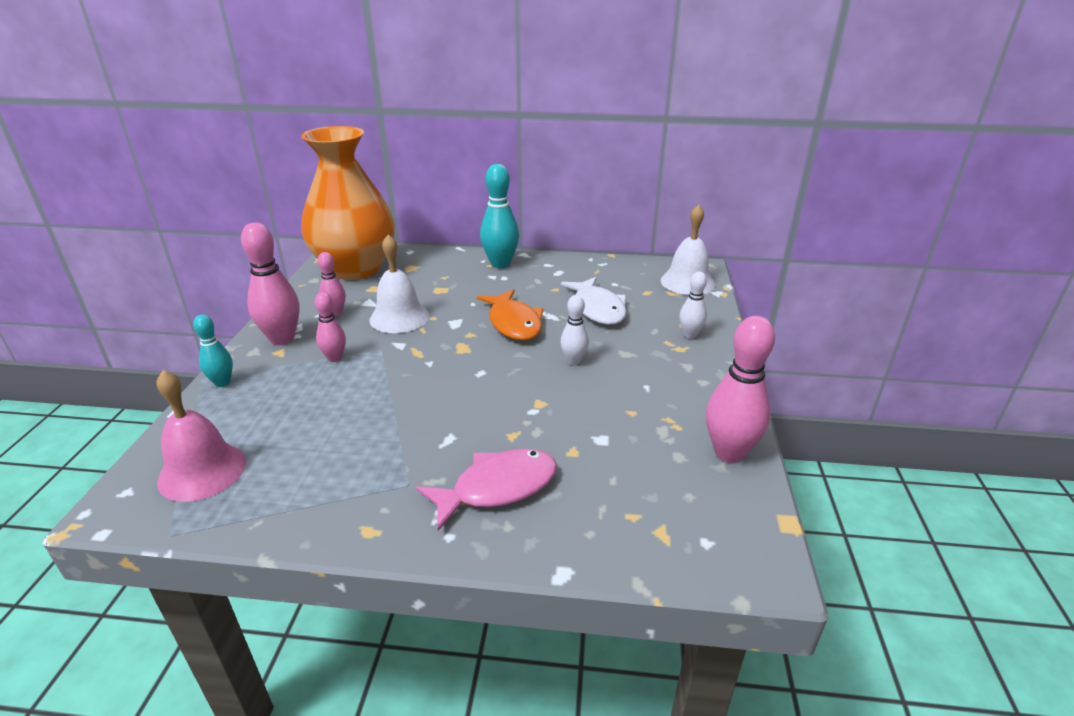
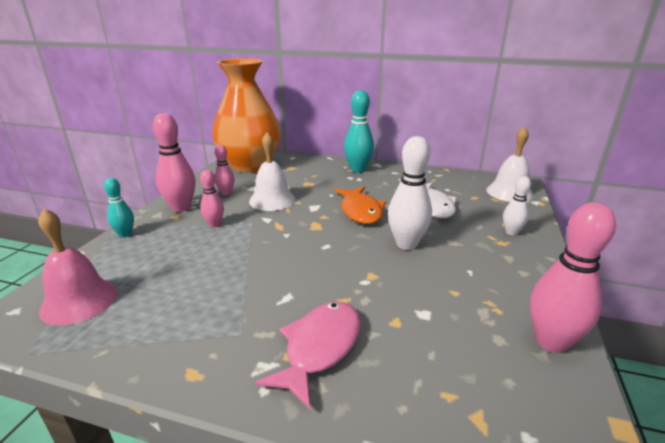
camera: 10 degrees right, 5 degrees down
(497, 488) = (320, 348): pink fish -> pink fish turned 45 degrees counterclockwise
(573, 361) = (406, 244): white bowling pin -> white bowling pin, size x1.74

